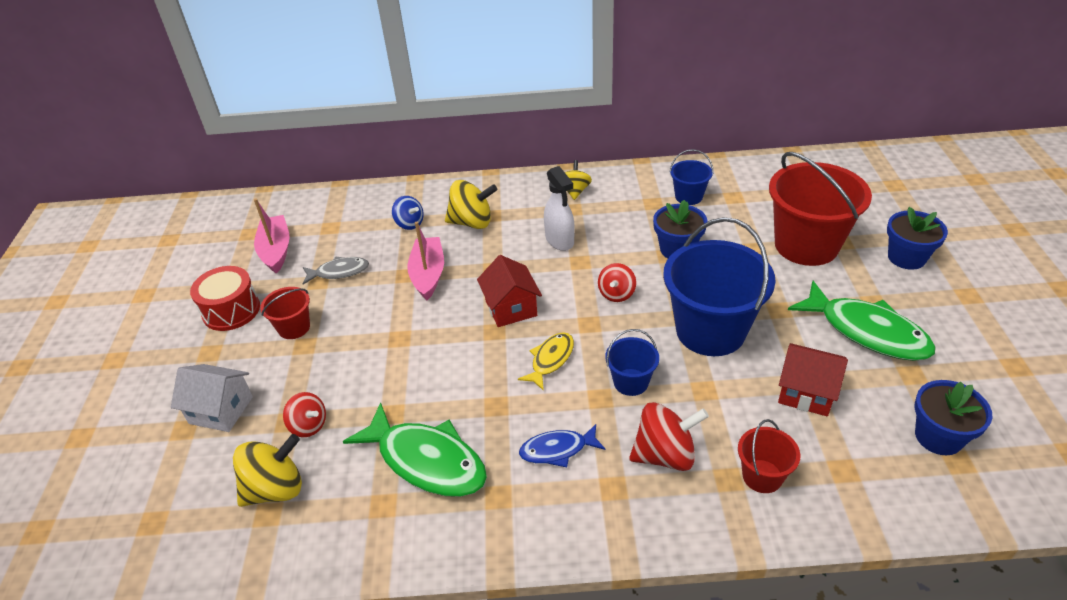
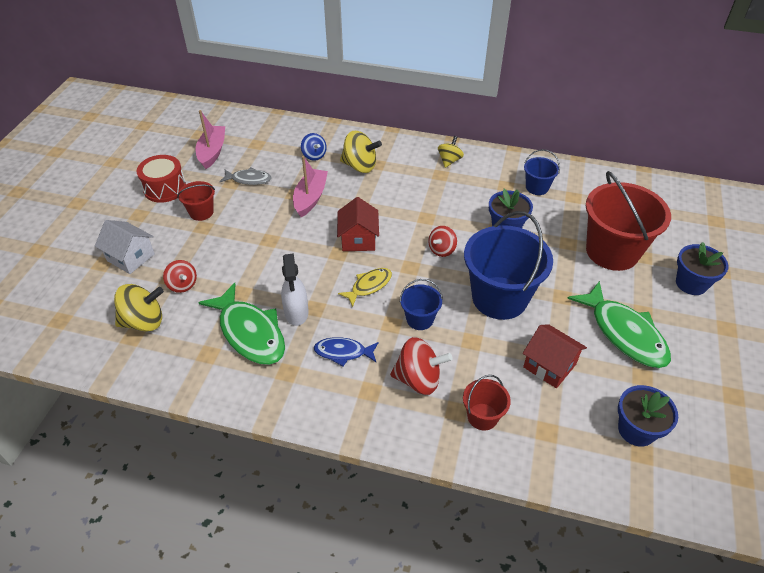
camera: 15 degrees right, 5 degrees up
(560, 240) = (419, 197): white spray bottle -> white spray bottle (296, 313)

